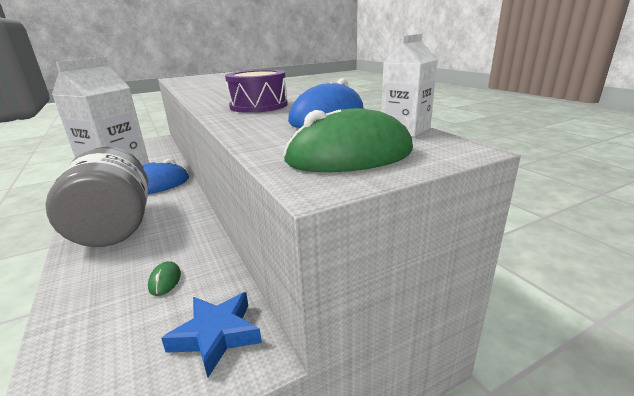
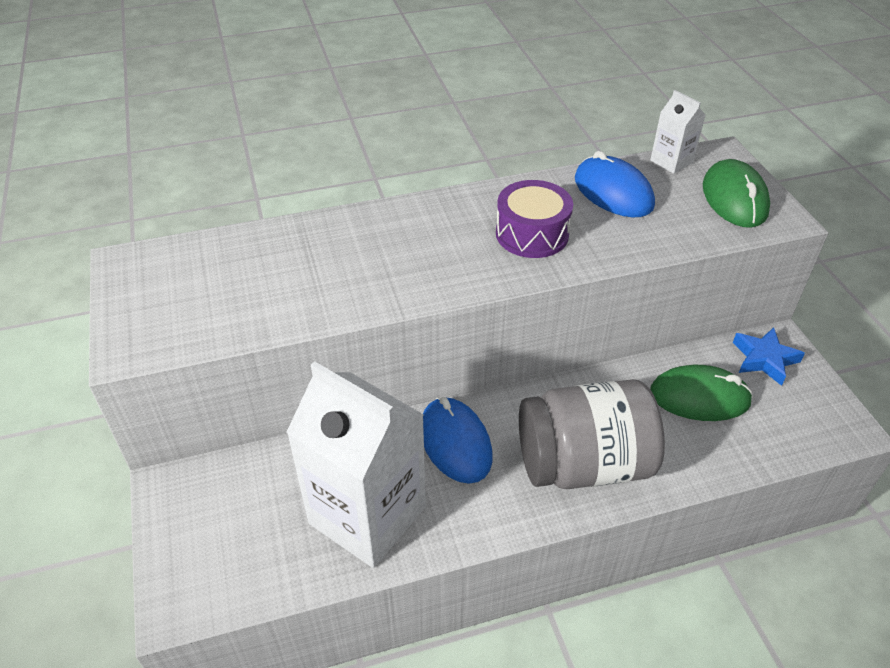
camera: 80 degrees left, 20 degrees up
(165, 280) = (699, 397): green mouse -> green mouse, size x2.27

